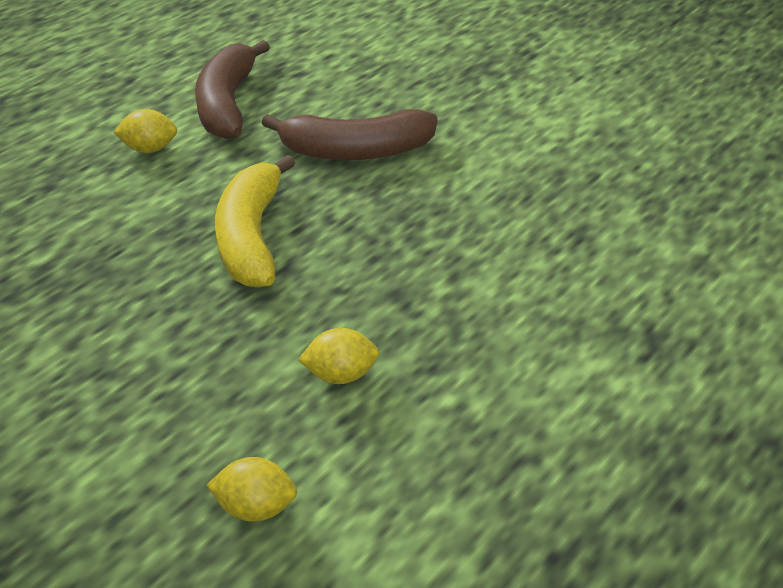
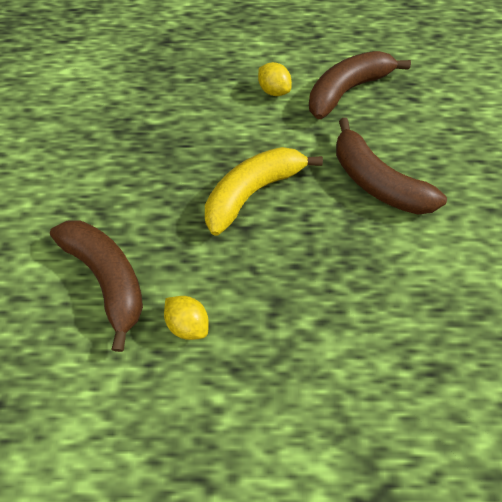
camera: 50 degrees right, 20 degrees up
(200, 413) = (108, 278): none -> brown banana
(255, 507) = (65, 357): yellow lemon -> none

